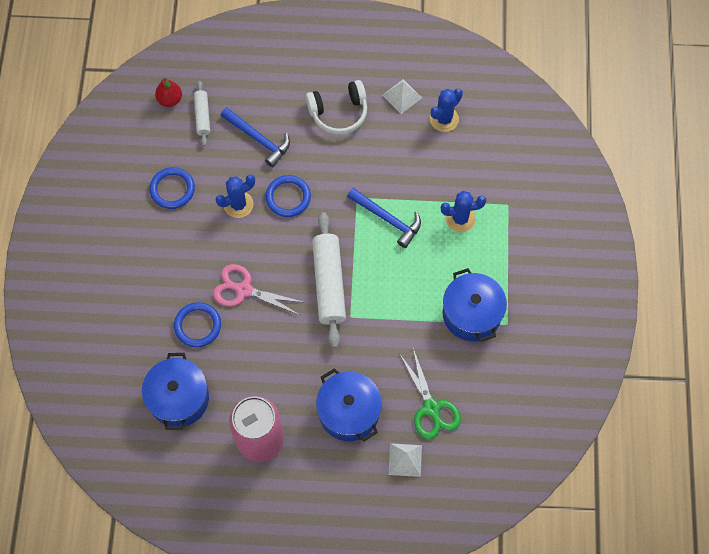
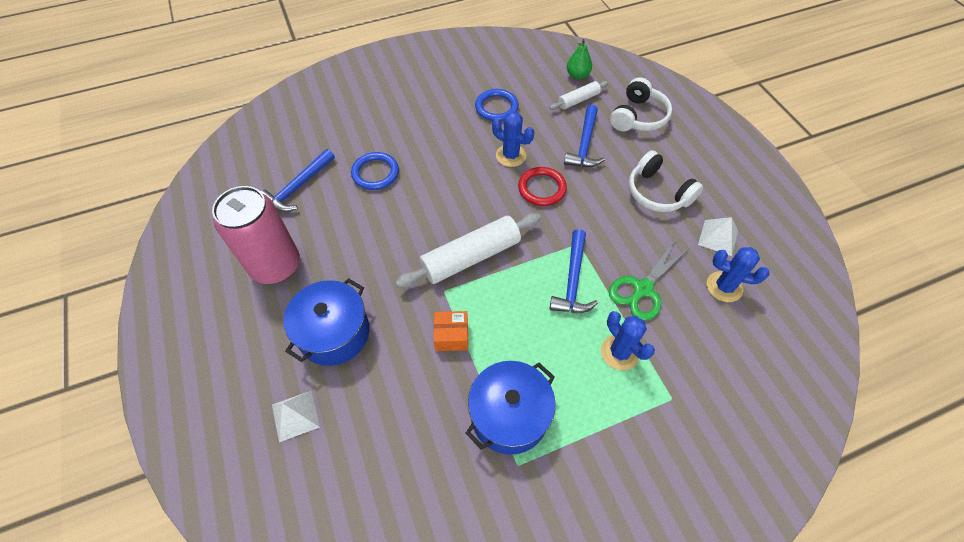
camera: 65 degrees right, 10 degrees down
(170, 99) = (577, 75): red pear -> green pear
(179, 398) = (298, 187): blue pot -> blue hammer
(243, 290) = (428, 192): pink scissors -> none
(250, 79) = (638, 117): none -> white headphones
(288, 197) = (542, 188): blue ring -> red ring
(392, 327) = (451, 336): none -> orange box
(431, 408) = (370, 419): green scissors -> green scissors (642, 289)

